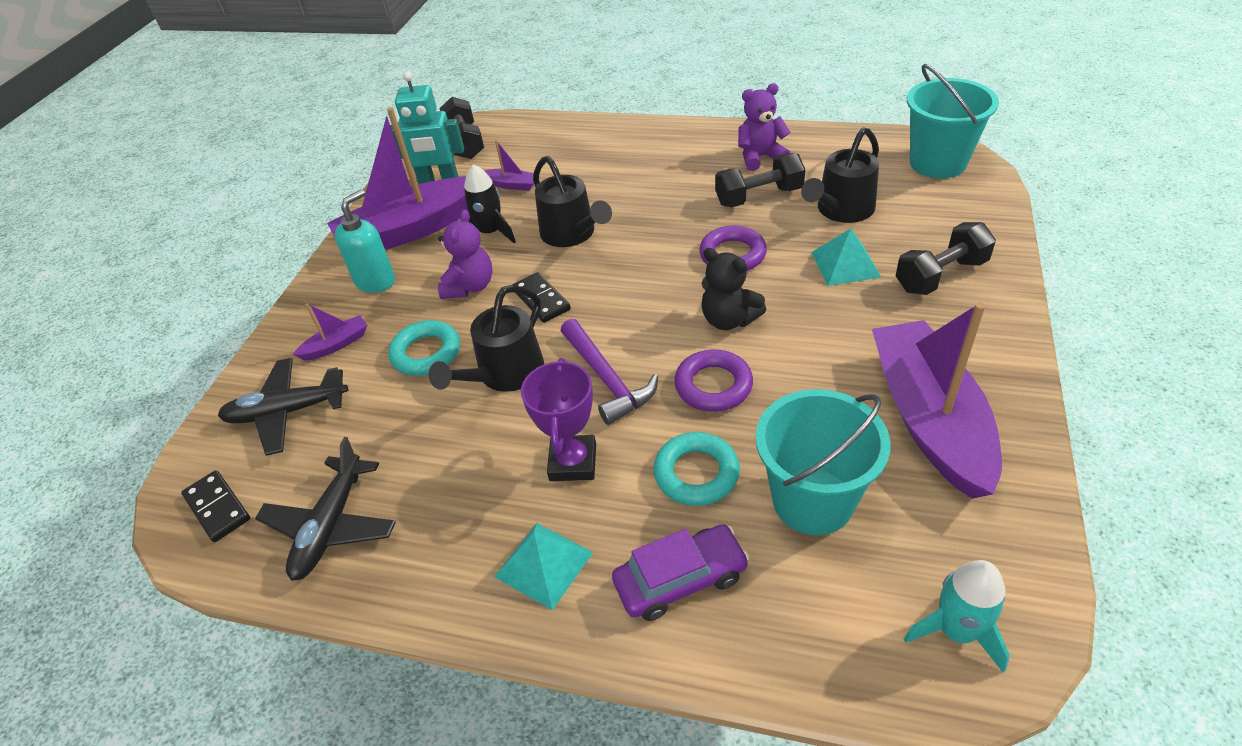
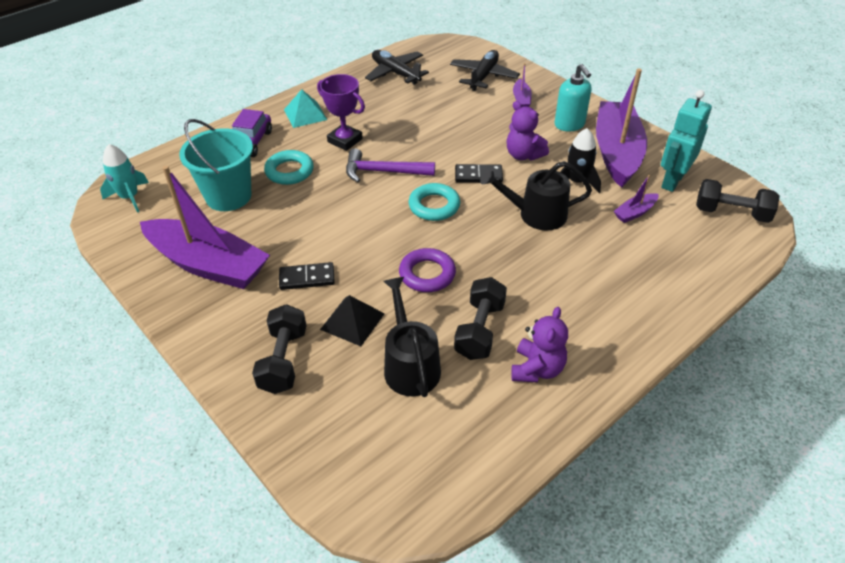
camera: 120 degrees right, 0 degrees up
(217, 508) = (442, 51): black domino -> black domino (307, 278)
(426, 353) = (479, 123): turquoise ring -> turquoise ring (434, 206)
(504, 374) = (430, 142): black watering can -> none
(713, 385) = (331, 204): purple ring -> none
(729, 319) = (370, 237): black teddy bear -> none
(845, 264) = (352, 321): turquoise pyramid -> black pyramid
(937, 163) = (399, 487): turquoise bucket -> none

